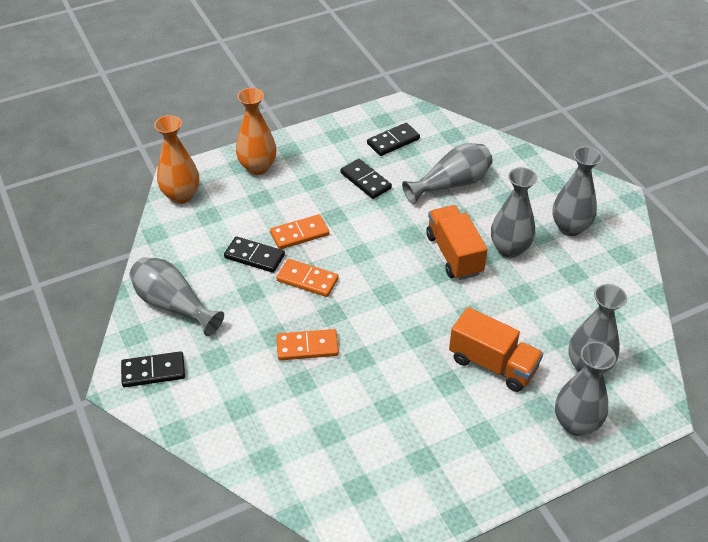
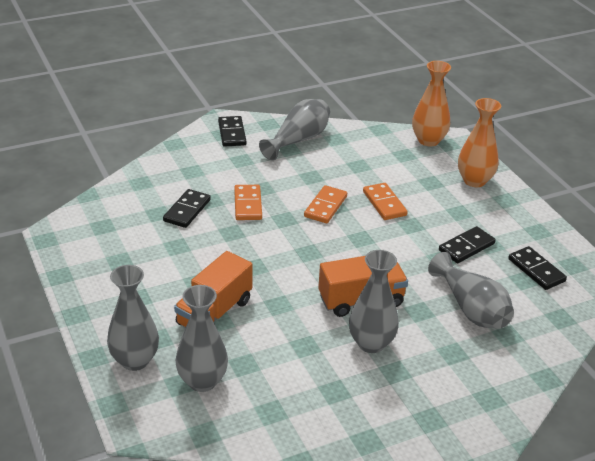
camera: 90 degrees right, 10 degrees down
(254, 256) = (354, 178): black domino -> black domino (187, 210)
(570, 227) = (409, 400): grey vase -> none

